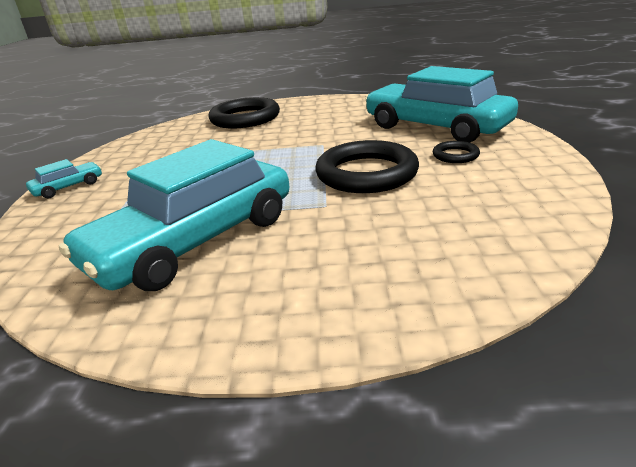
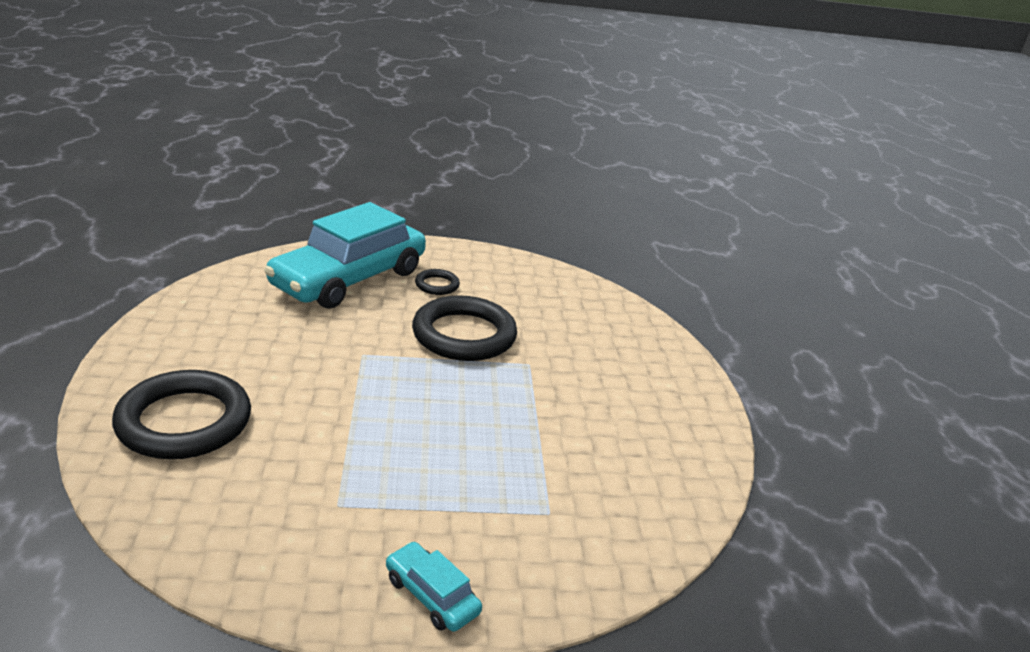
camera: 100 degrees left, 0 degrees up
(195, 241) = (591, 439): turquoise car -> none

